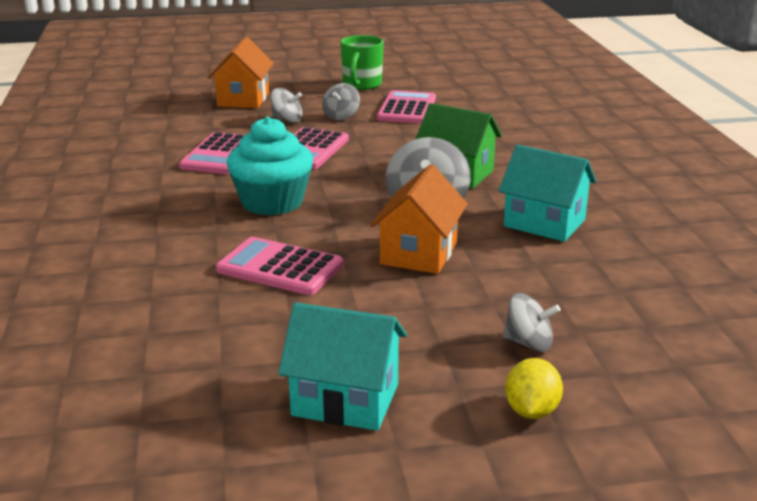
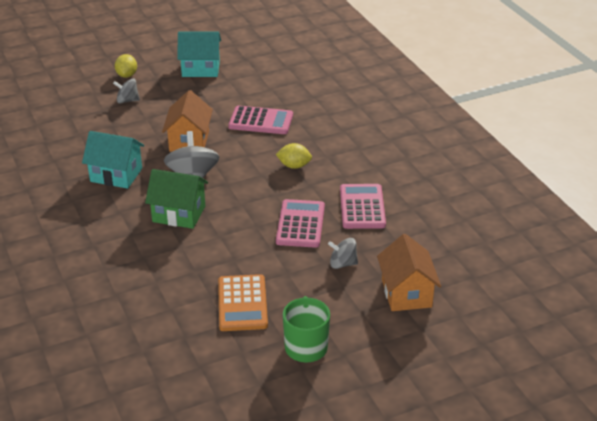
camera: 165 degrees right, 10 degrees up
(272, 202) = (294, 166): turquoise cupcake -> yellow lemon
(341, 116) = (298, 278): grey spinning top -> none
(407, 109) = (242, 303): pink calculator -> orange calculator

